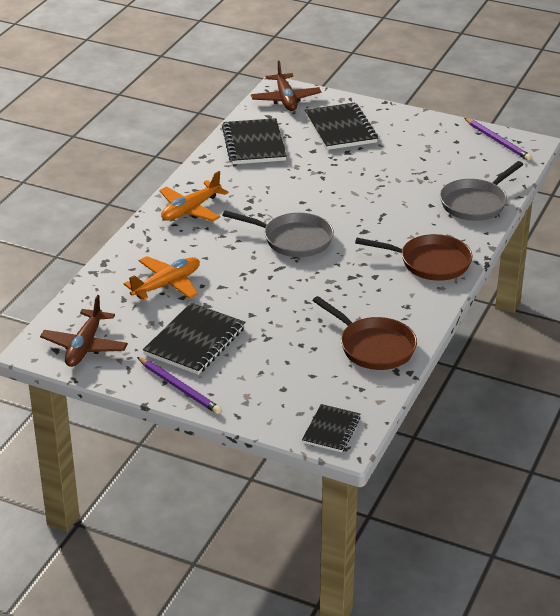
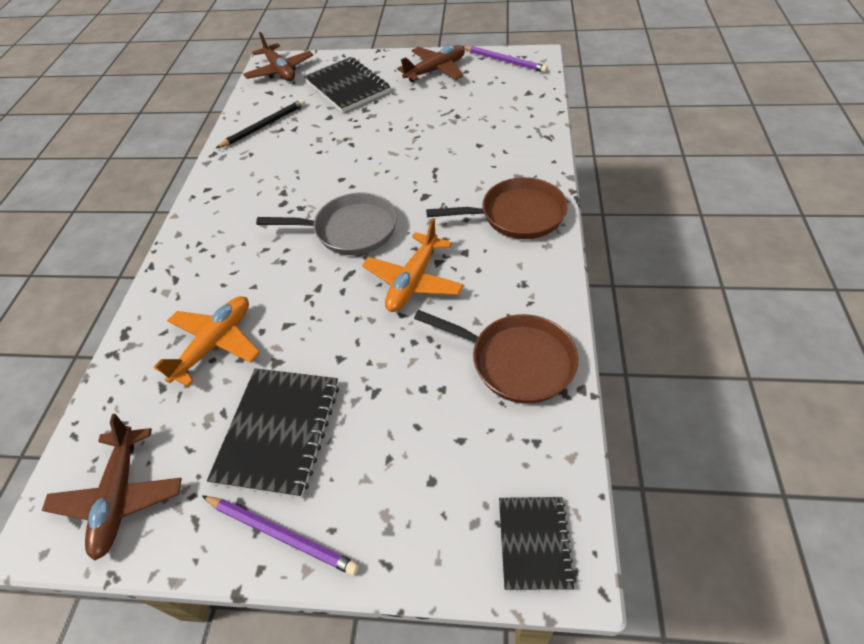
camera: 15 degrees left, 15 degrees up
(190, 210) = (217, 224): orange plane -> orange plane (413, 281)
(254, 144) = (264, 126): black notebook -> black pencil
(428, 134) = (435, 71): none -> brown plane
(476, 203) = (523, 130): grey pan -> none

